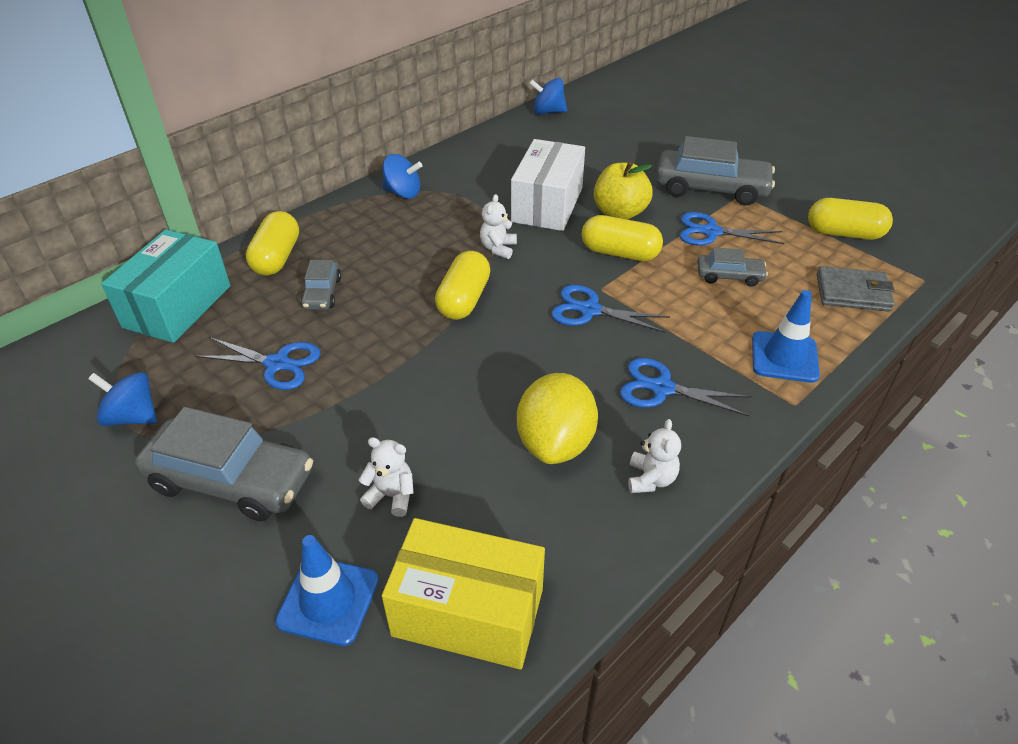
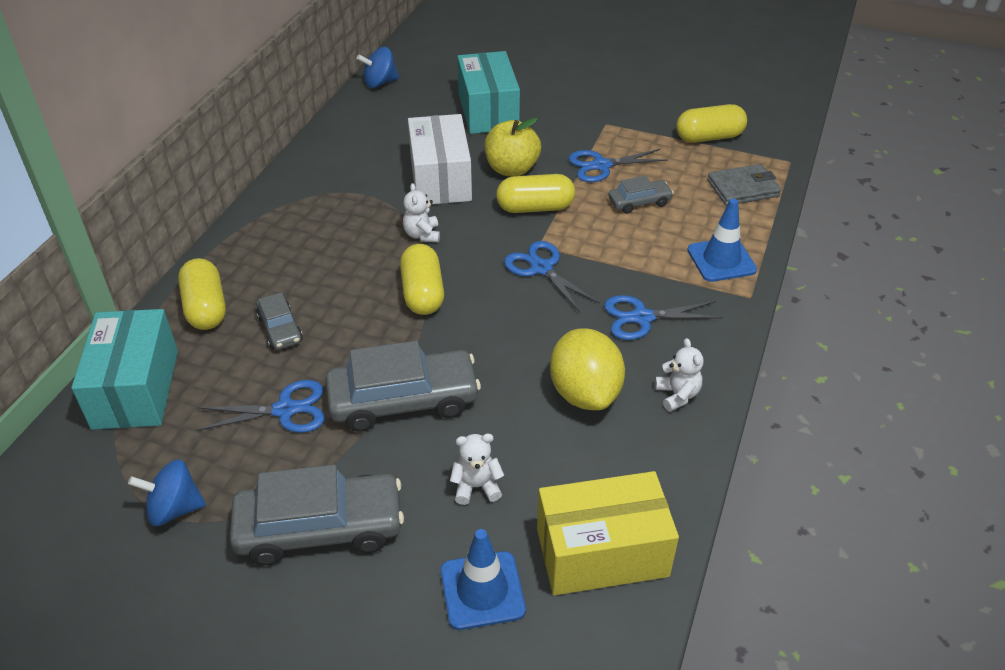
camera: 25 degrees left, 0 degrees up
(403, 193) = (290, 205): blue spinning top -> none
(590, 310) = (541, 268): blue scissors -> blue scissors turned 60 degrees clockwise
(630, 157) = (488, 111): none -> turquoise box
(711, 188) = (577, 124): grey car -> grey car (403, 400)

